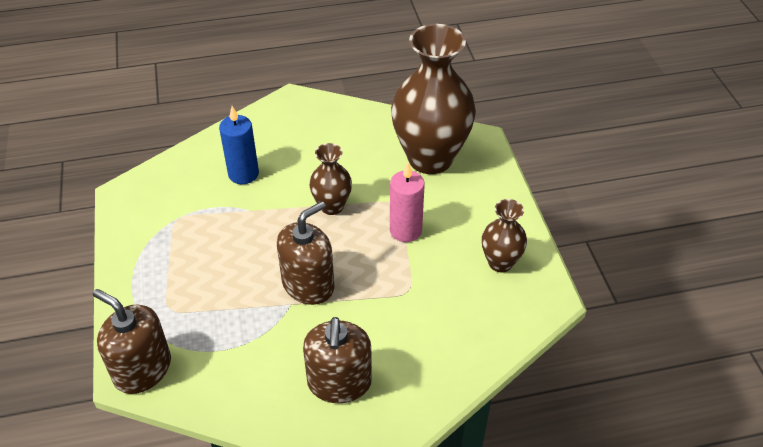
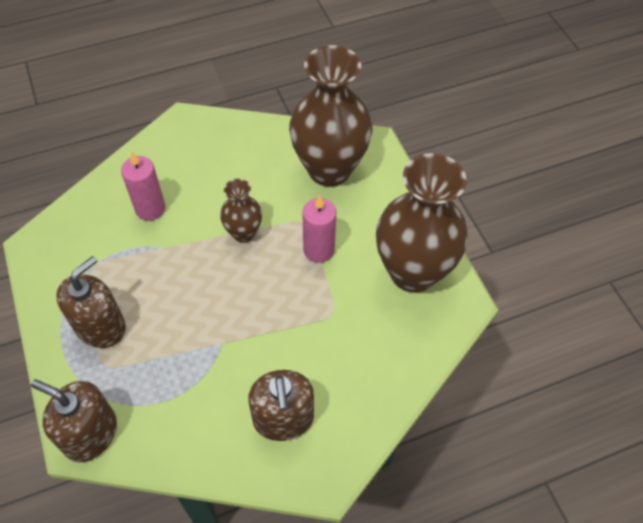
camera: 10 degrees left, 10 degrees up
(243, 174) = (150, 209): blue candle -> pink candle
(308, 284) = (235, 320): brown soap dispenser -> brown soap dispenser (100, 326)
(500, 263) = (413, 272): brown vase -> brown vase, size x2.03

